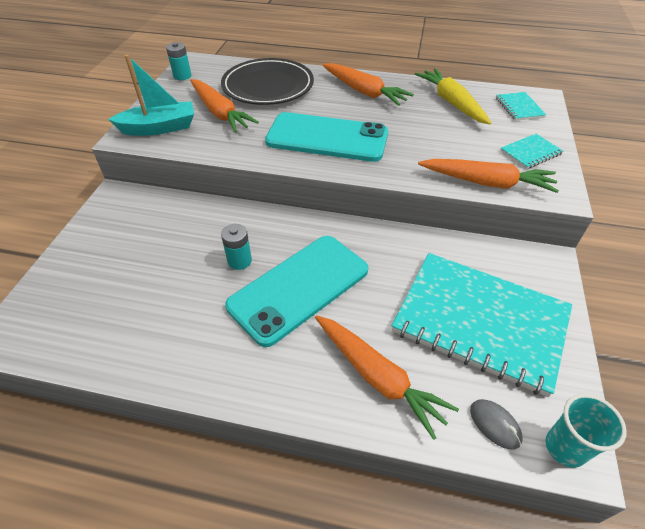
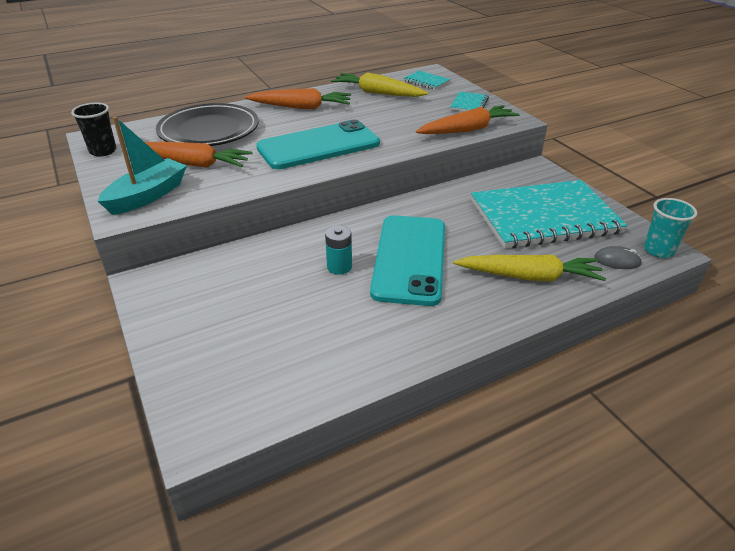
camera: 40 degrees left, 10 degrees down
(182, 76) = (103, 151): turquoise battery -> black cup
(378, 377) = (529, 277): orange carrot -> yellow carrot

